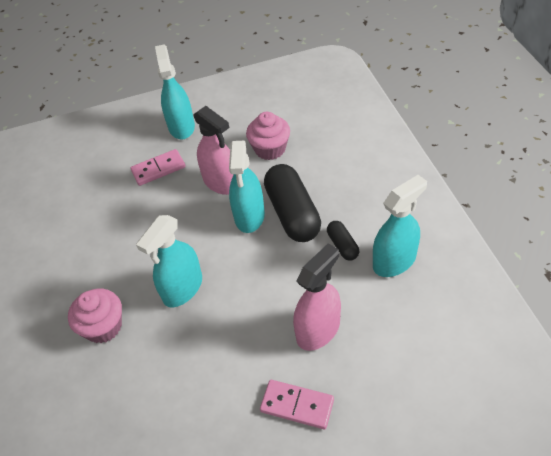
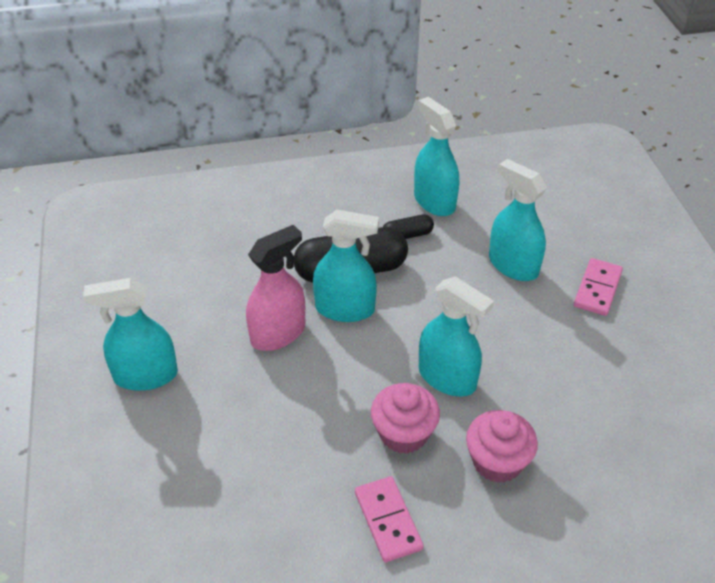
camera: 90 degrees left, 5 degrees down
(158, 169) = (227, 404): pink domino -> pink domino (388, 521)
(270, 149) = (234, 281): pink cupcake -> pink cupcake (403, 434)
(318, 330) = (513, 265): pink spray bottle -> turquoise spray bottle

